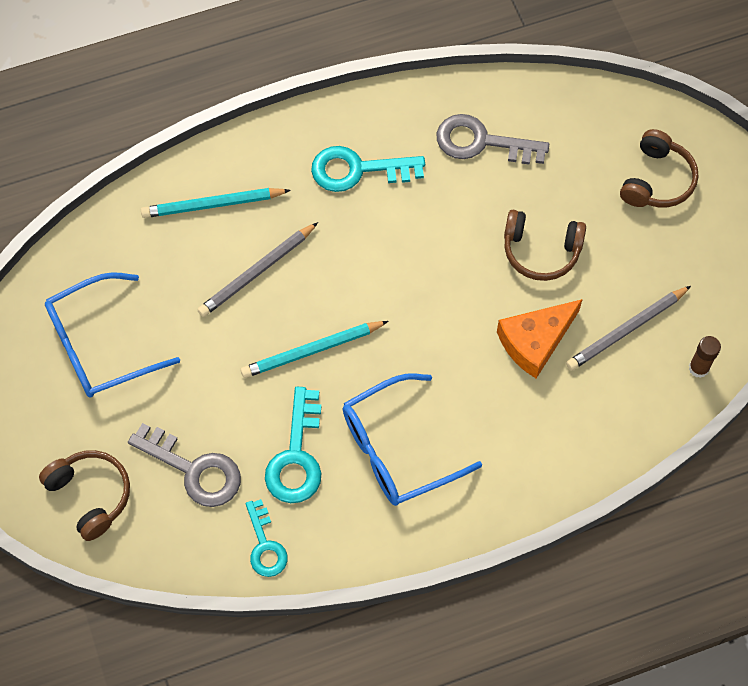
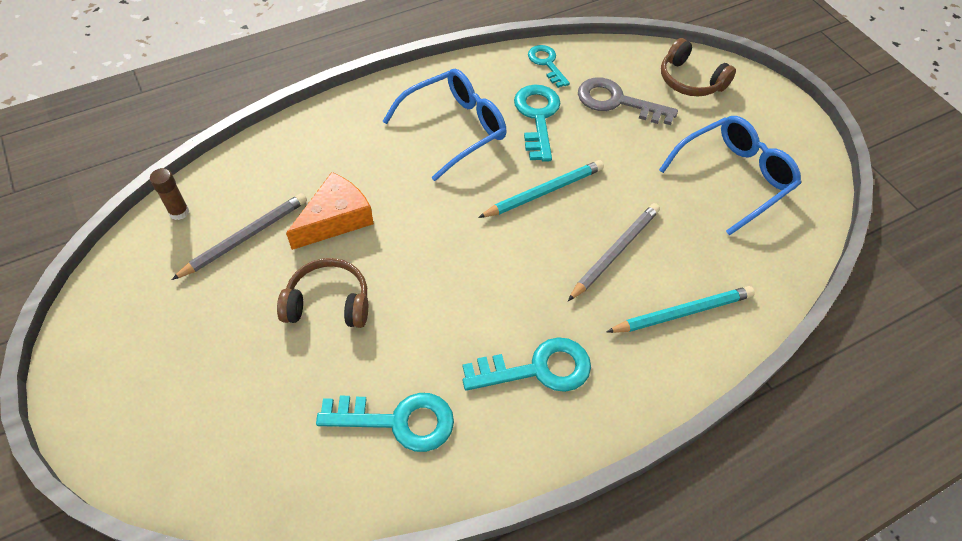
camera: 170 degrees right, 10 degrees down
(481, 142) = (398, 421): grey key -> turquoise key
(656, 180) = (189, 398): brown headphones -> none

